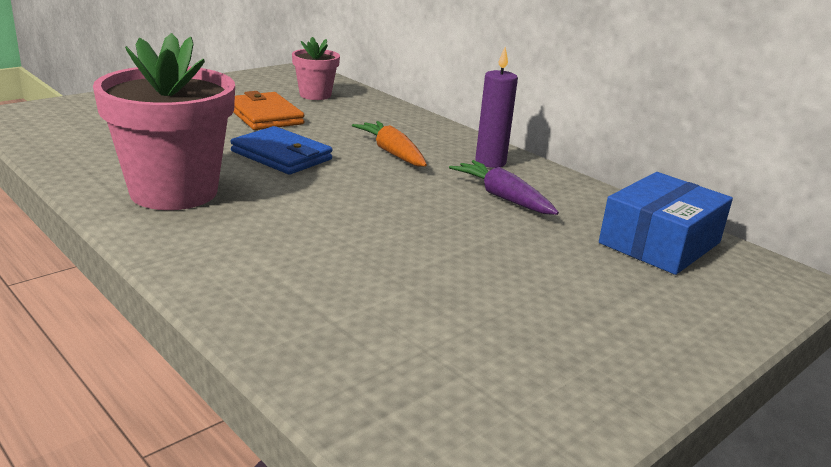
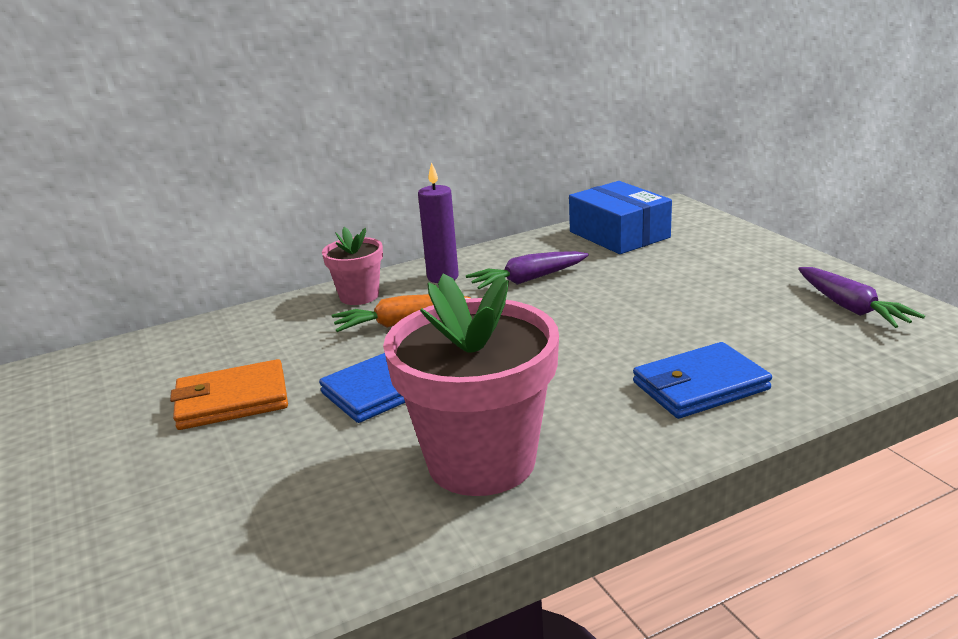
camera: 70 degrees left, 0 degrees up
(289, 281) = (700, 386): none -> blue wallet
(315, 95) = (168, 362): pink flower pot -> pink flower pot (359, 296)
(514, 401) = (851, 308): none -> purple carrot

